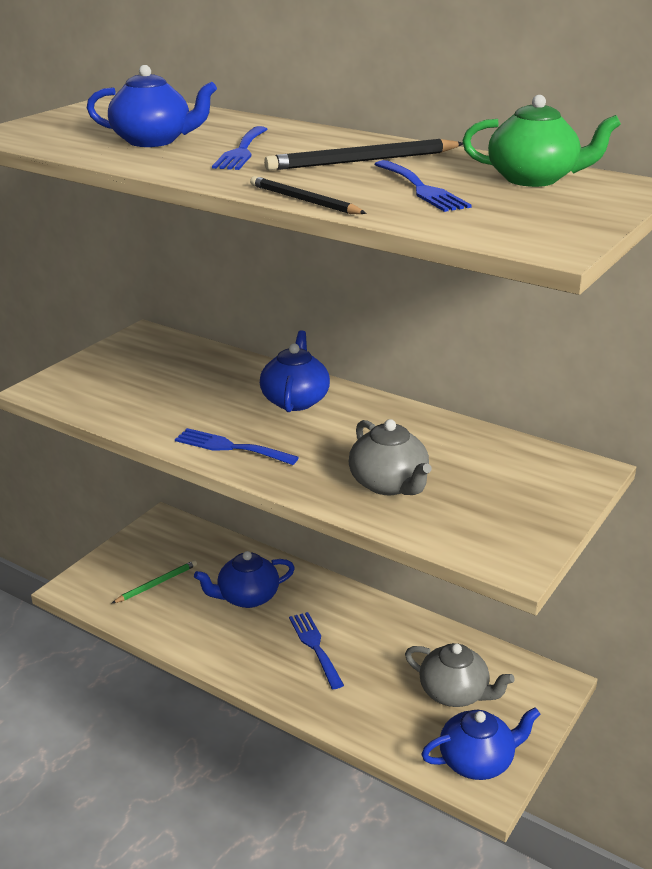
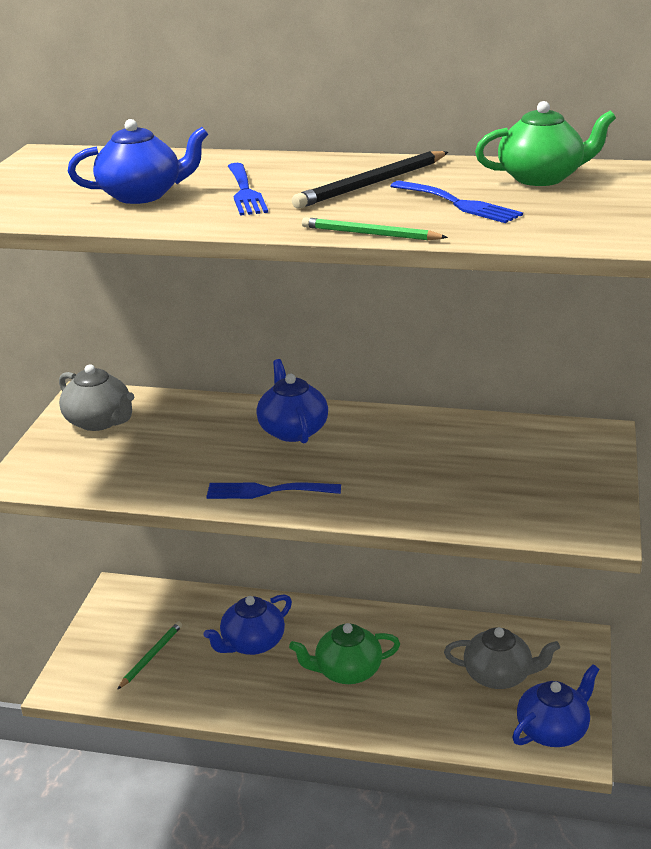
camera: 20 degrees left, 0 degrees up
(304, 200) = (370, 234): black pencil -> green pencil
(315, 646) = (347, 671): blue fork -> green teapot
(389, 484) = (441, 489): grey teapot -> grey teapot (99, 421)

